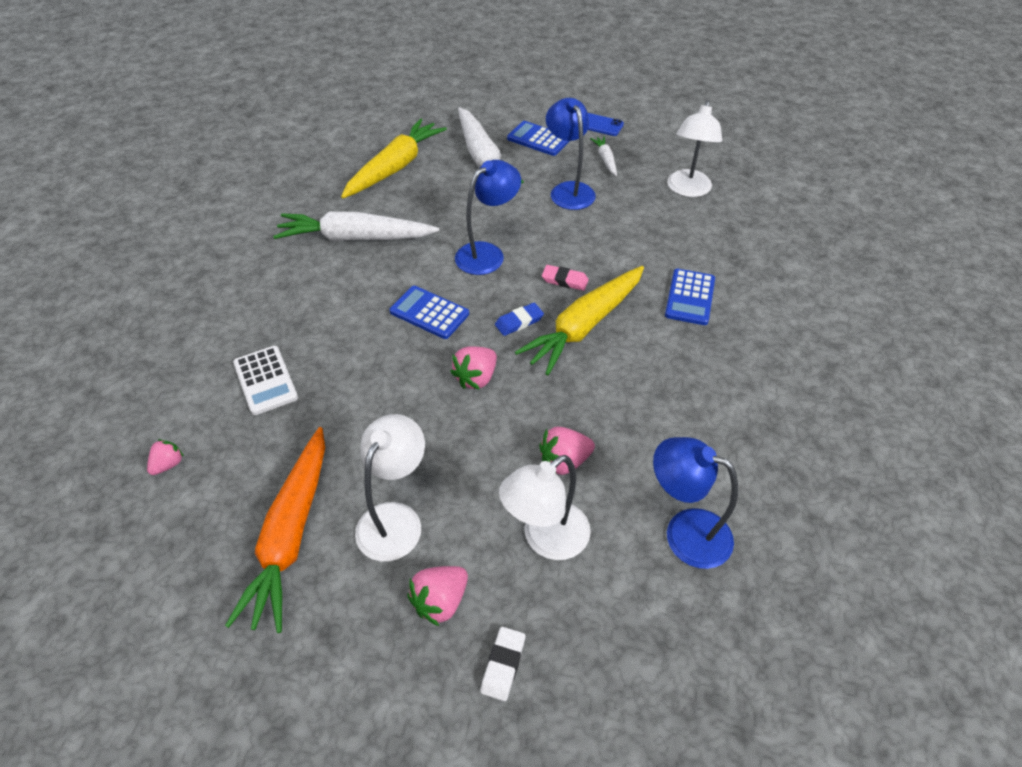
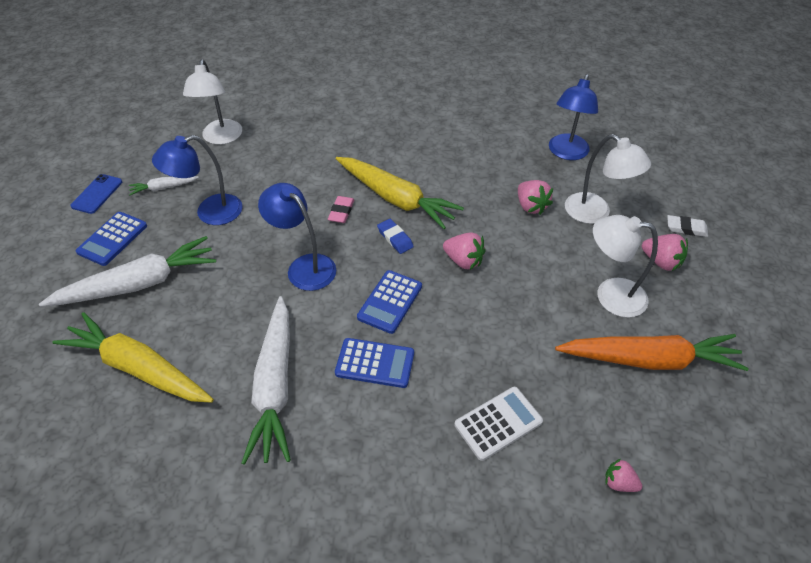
camera: 95 degrees left, 0 degrees up
(687, 190) = (221, 138): white lamp -> white lamp turned 75 degrees clockwise
(689, 297) = (358, 142): blue calculator -> blue calculator (375, 363)

